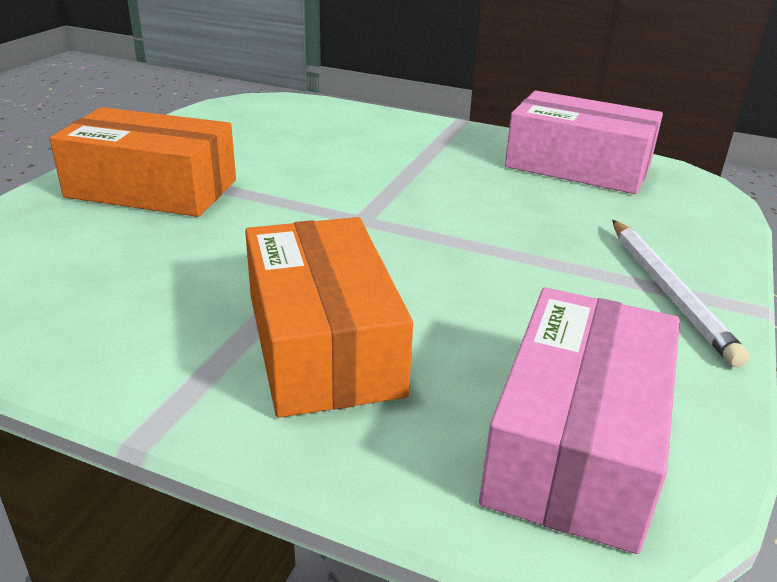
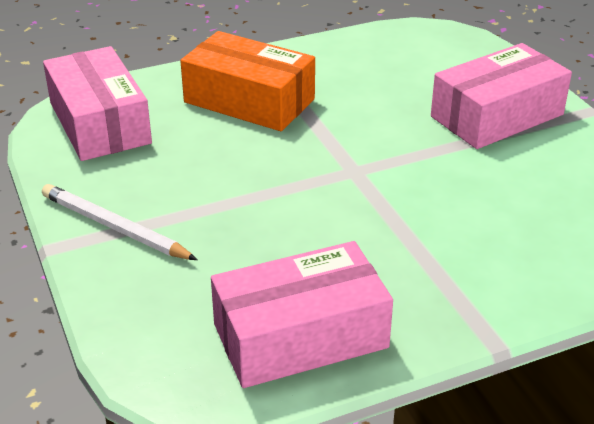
camera: 135 degrees right, 5 degrees up
(152, 189) = (497, 115): orange box -> pink box

